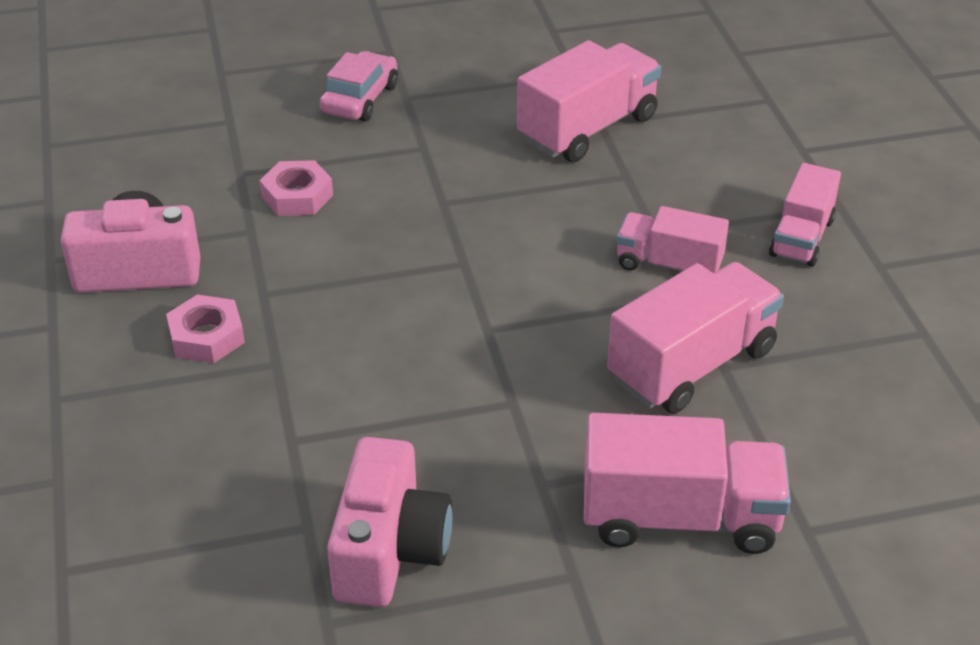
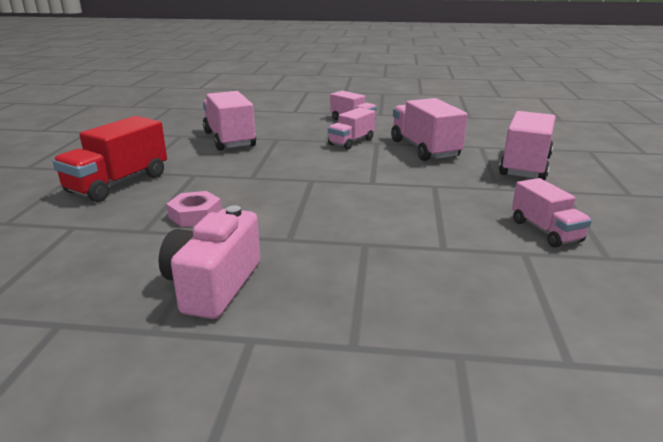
camera: 70 degrees left, 15 degrees down
(207, 337) = (320, 265): pink nut -> none
(360, 99) = (118, 183): pink car -> red truck
(389, 550) = (545, 231): pink camera -> pink truck

